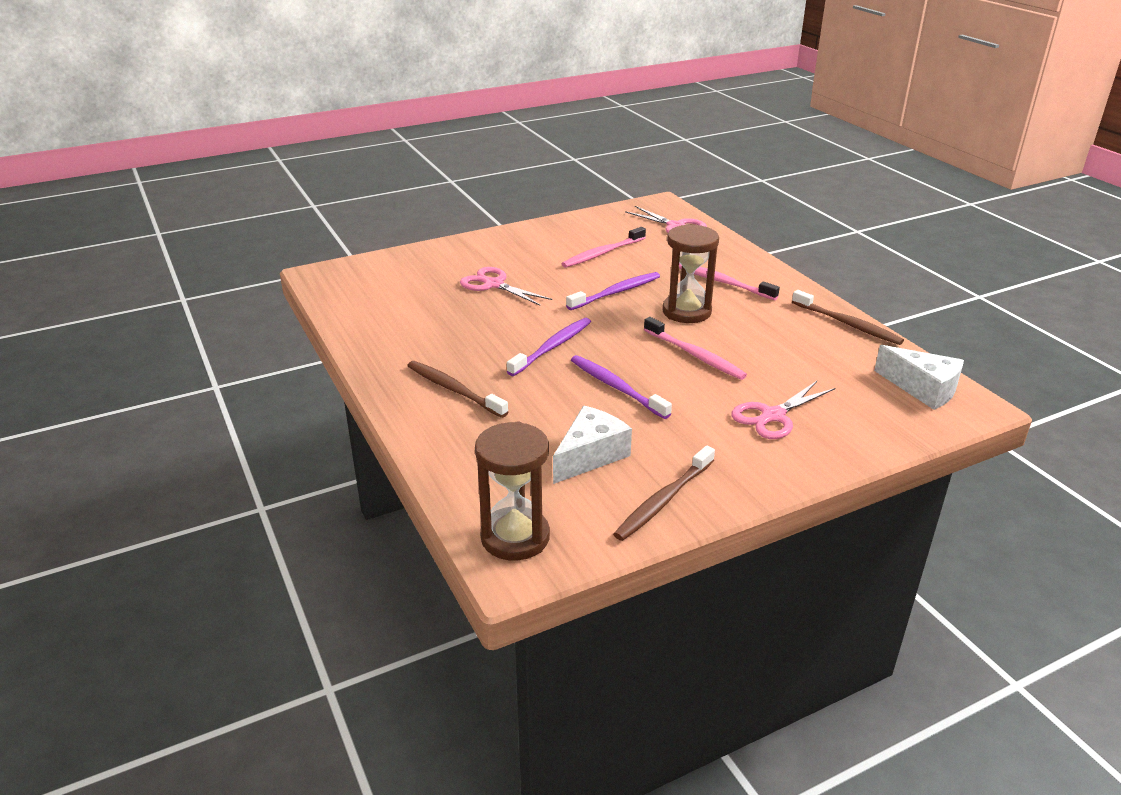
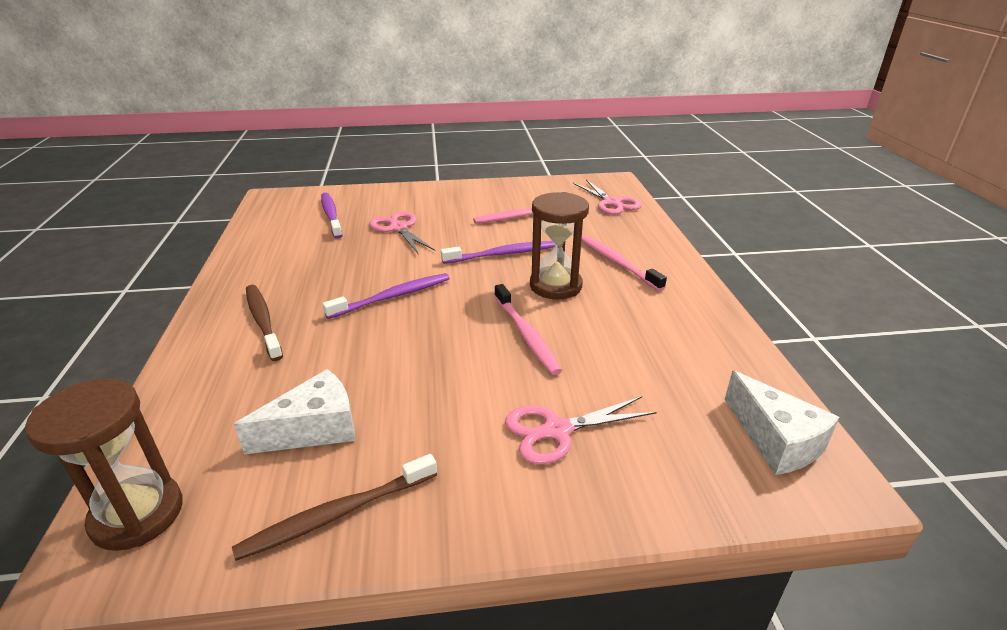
camera: 20 degrees right, 0 degrees up
(616, 387) = (414, 353): purple toothbrush -> purple toothbrush (331, 215)
(848, 324) = (727, 334): brown toothbrush -> none

